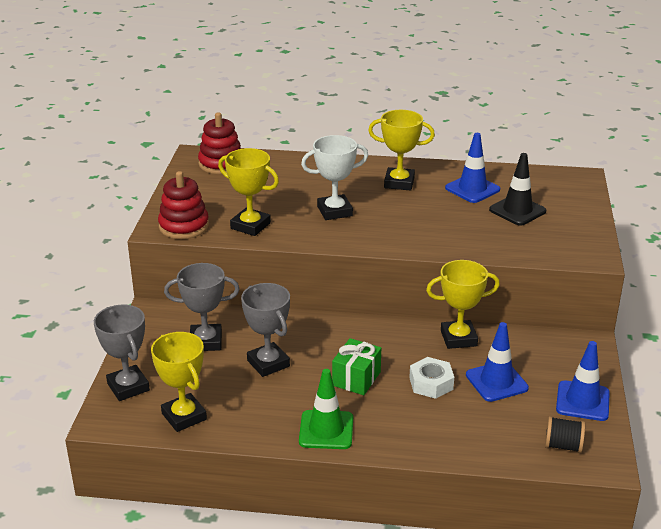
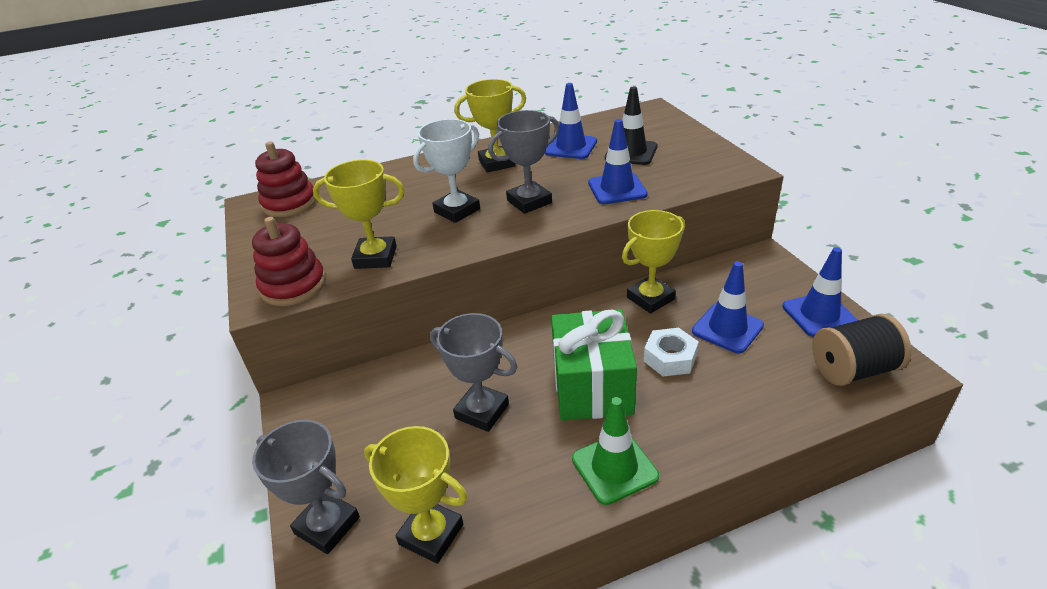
camera: 25 degrees left, 5 degrees up
(206, 341) = (388, 415): grey trophy -> grey trophy (529, 202)
(356, 378) = (592, 386): green gift -> green gift, size x1.66
(472, 237) = (617, 189): none -> blue traffic cone
(563, 445) = (852, 370): black spool -> black spool, size x1.63

